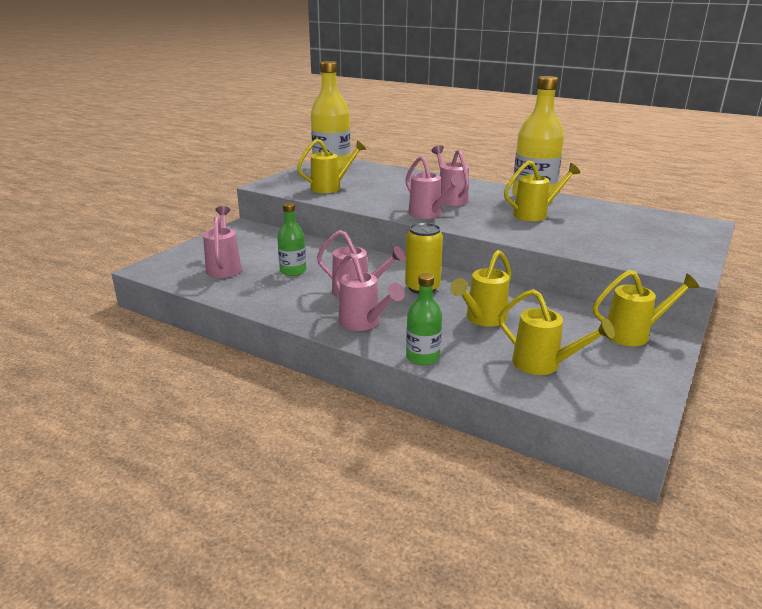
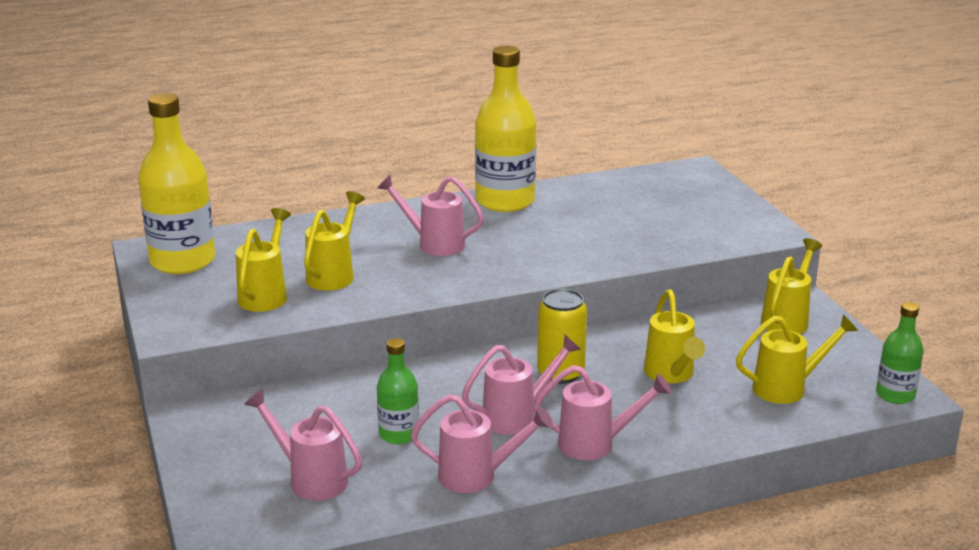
camera: 50 degrees left, 0 degrees up
(422, 357) = (704, 442): green bottle -> green bottle (895, 395)
(429, 215) = (464, 278): pink watering can -> pink watering can (477, 476)
(535, 214) = (555, 225): yellow watering can -> yellow watering can (334, 274)

